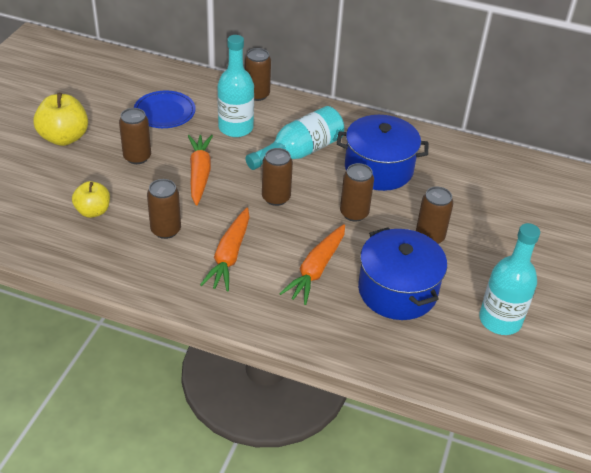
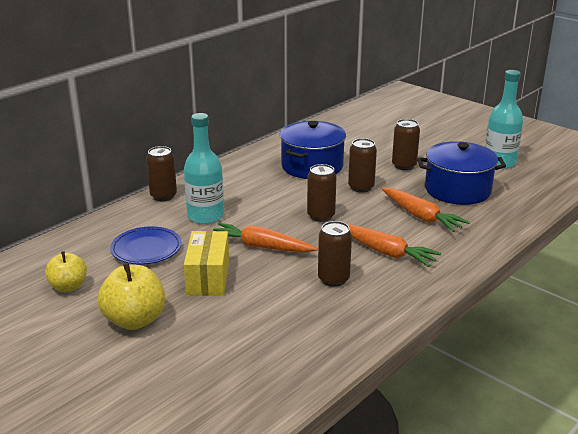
camera: 65 degrees left, 15 degrees down
(93, 211) = (279, 318): yellow apple -> yellow apple (68, 287)
(137, 157) = (208, 277): brown can -> yellow box
(300, 152) = (265, 193): turquoise bottle -> none

